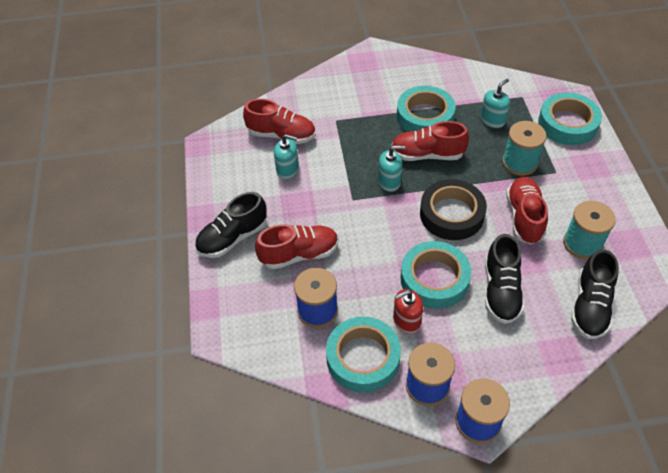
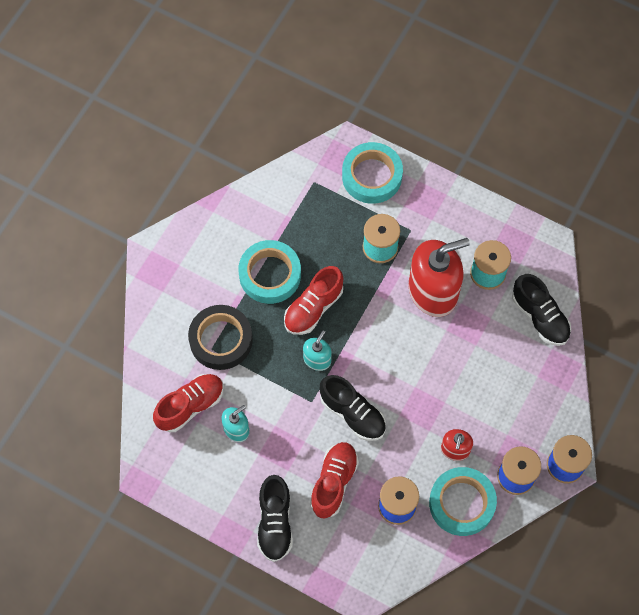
camera: 55 degrees left, 15 degrees up
(434, 279) = (435, 401): turquoise tape -> none
(451, 214) = (388, 340): black tape -> black tape (221, 340)
(492, 120) = (319, 227): turquoise soap dispenser -> none
(501, 291) = (482, 364): black shoe -> black shoe (352, 413)
(524, 217) = (433, 291): red shoe -> red soap dispenser

